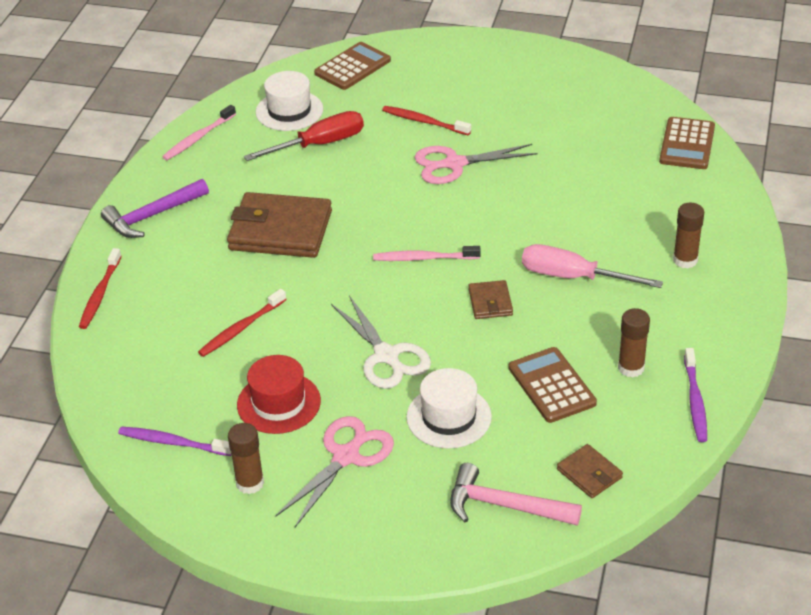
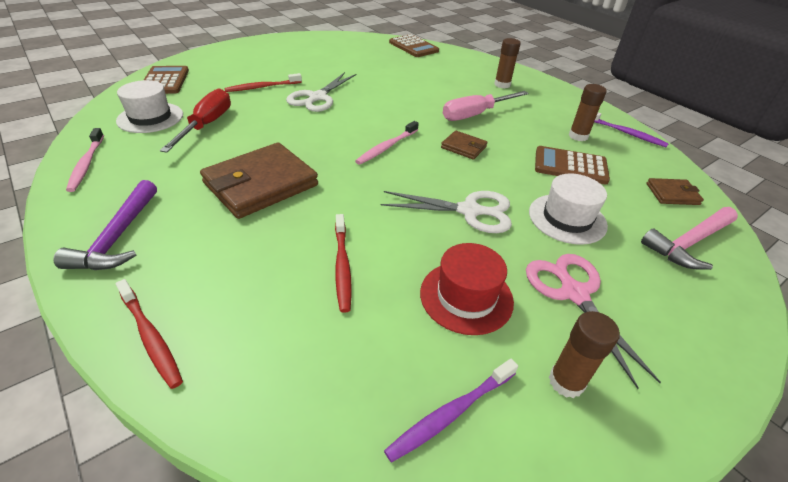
camera: 55 degrees left, 0 degrees up
(454, 164) = (317, 97): pink scissors -> white scissors

